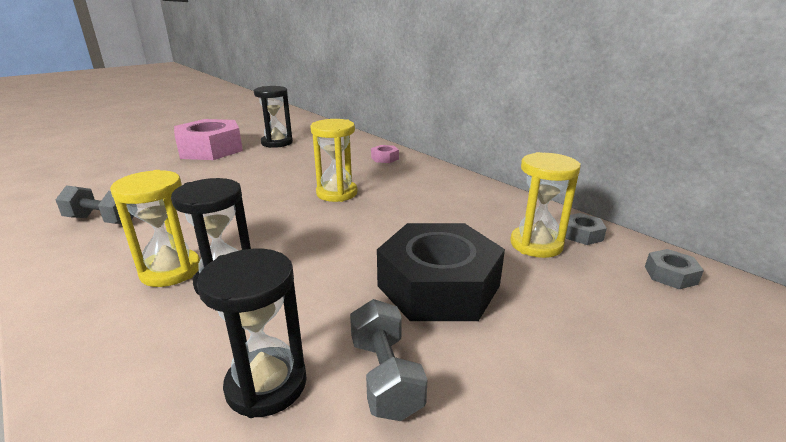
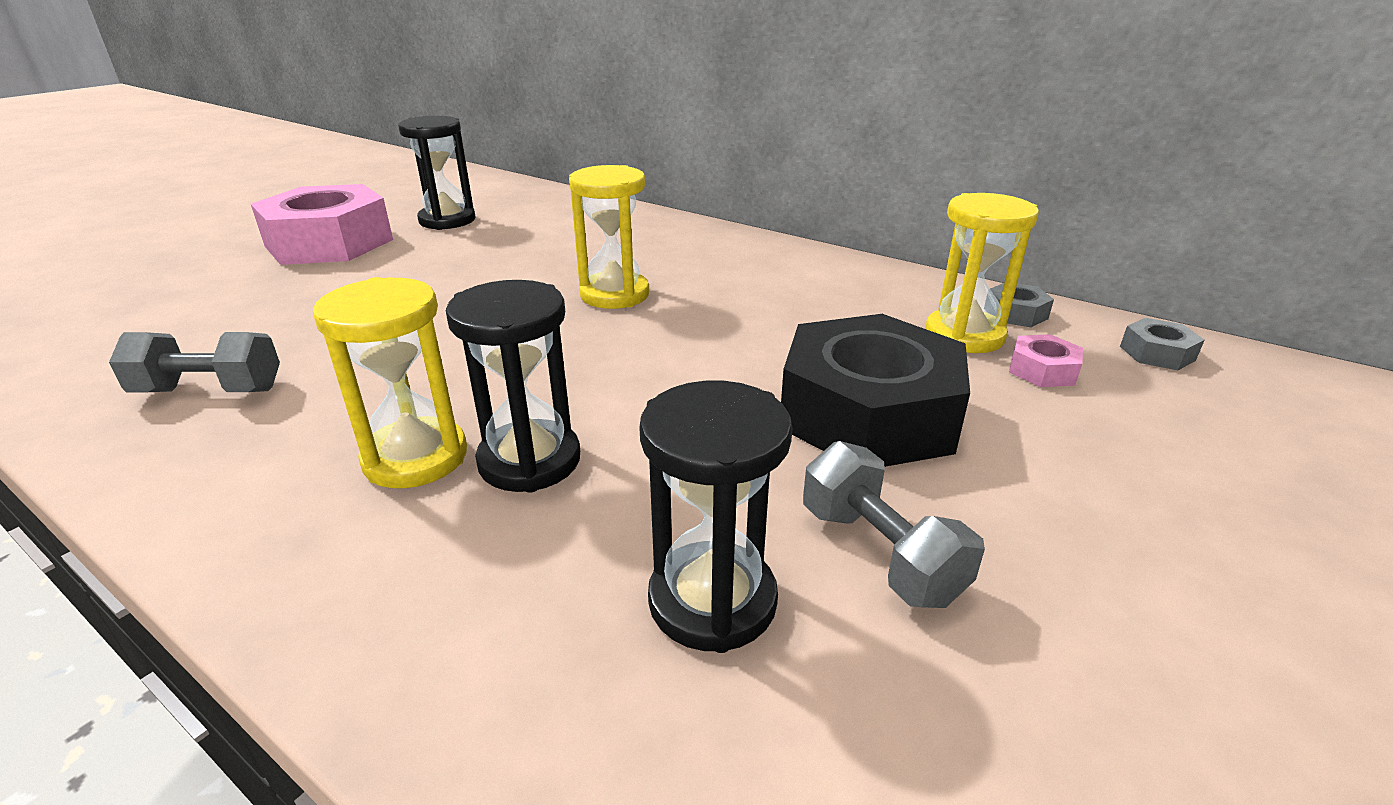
camera: 15 degrees left, 5 degrees up
(385, 158) = (654, 230): pink nut -> pink nut (1042, 370)

